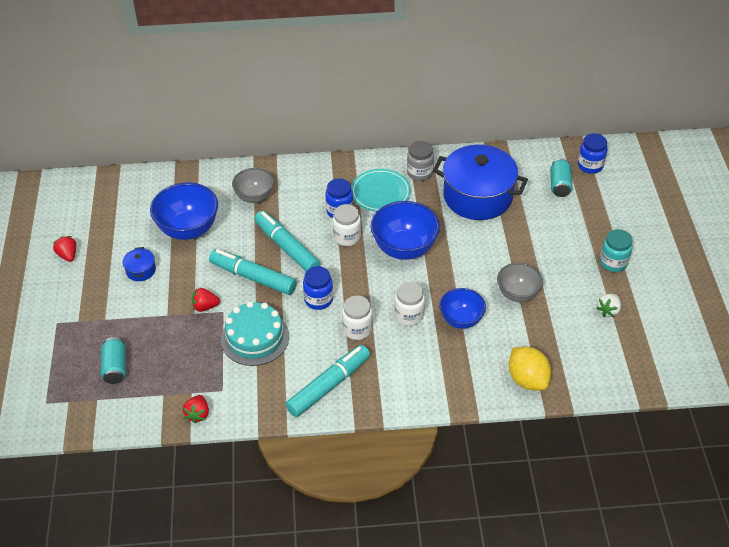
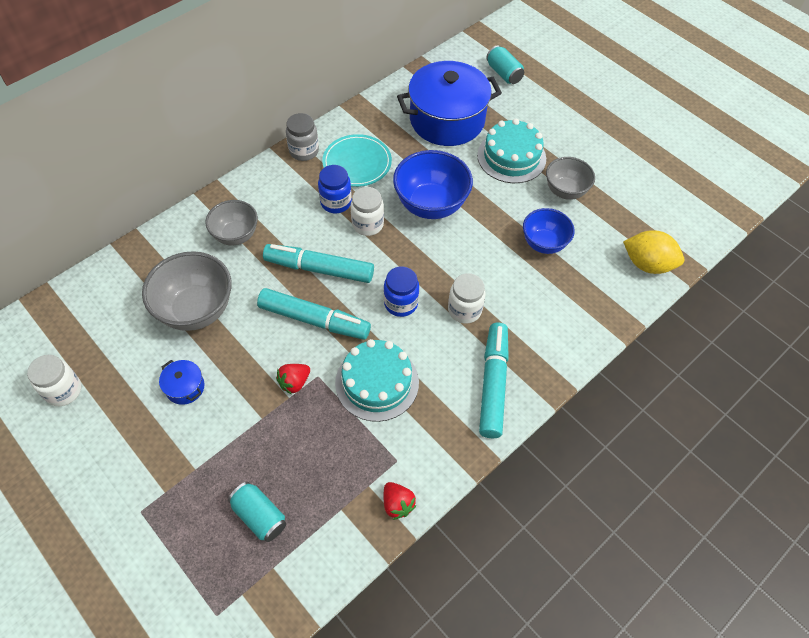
camera: 40 degrees left, 10 degrees up
(68, 255) = (79, 423): red strawberry -> none
(188, 229) = (196, 310): blue bowl -> grey bowl
(253, 277) = (314, 320): turquoise marker -> turquoise marker turned 150 degrees counterclockwise
(409, 316) = (497, 267): white jar -> white jar (63, 390)
(419, 173) = (375, 125): grey jar -> grey jar (304, 151)
(500, 248) = (511, 157): none -> turquoise cake
(590, 166) = (511, 44): blue jar -> none
(608, 311) = (646, 163): white strawberry -> none
(613, 262) = (610, 119): turquoise jar -> none

